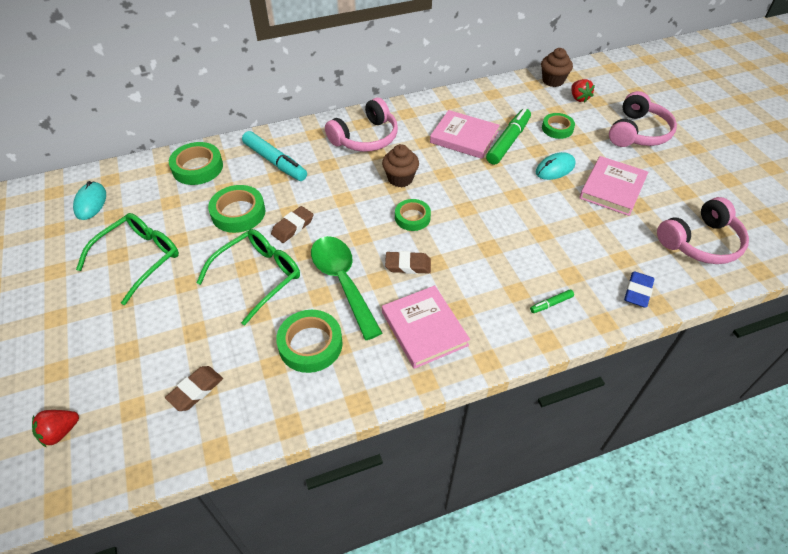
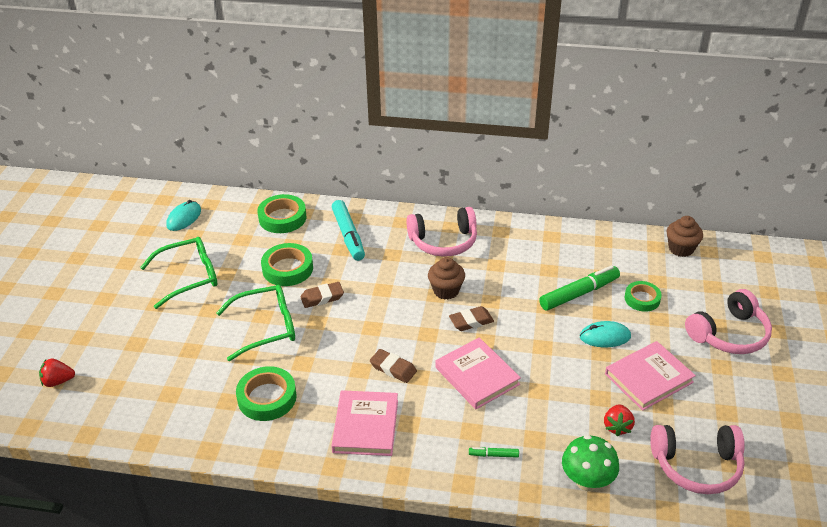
camera: 30 degrees right, 10 degrees down
(196, 390) = (162, 394): brown eraser -> brown eraser (471, 321)
(343, 282) = (328, 359): green spoon -> none
(412, 217) = (429, 329): green tape -> none
(464, 137) = (538, 274): pink book -> pink book (477, 376)
(579, 98) = (694, 276): red strawberry -> red strawberry (617, 427)
(637, 292) = (587, 481): blue eraser -> green mushroom

